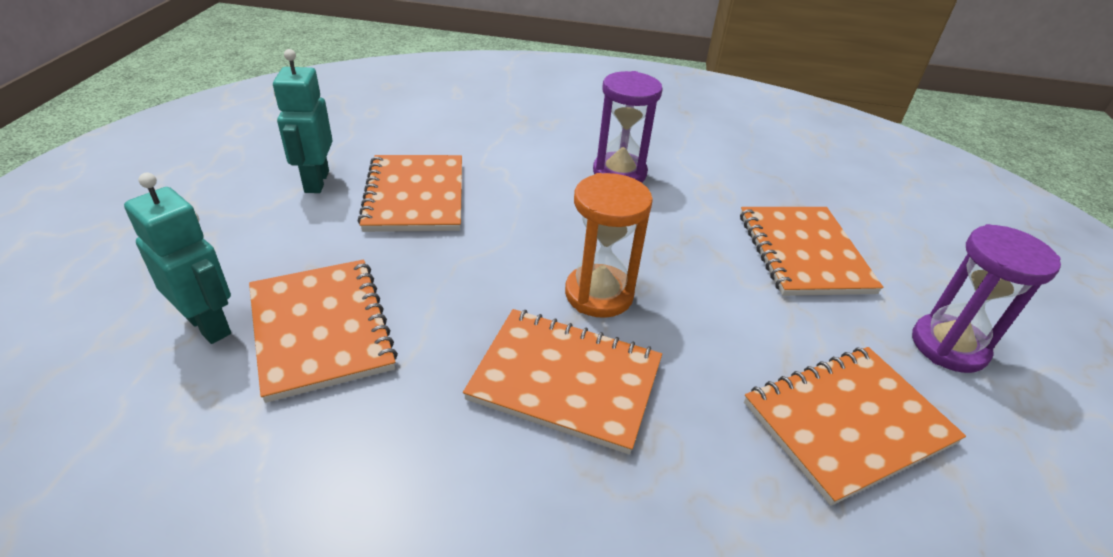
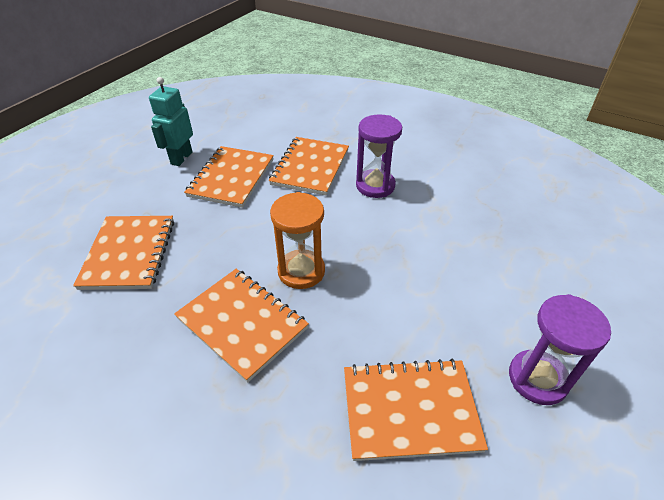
camera: 25 degrees right, 5 degrees up
(209, 325) = (77, 237): turquoise robot -> none
(803, 253) = (472, 276): orange notebook -> orange notebook (310, 167)

